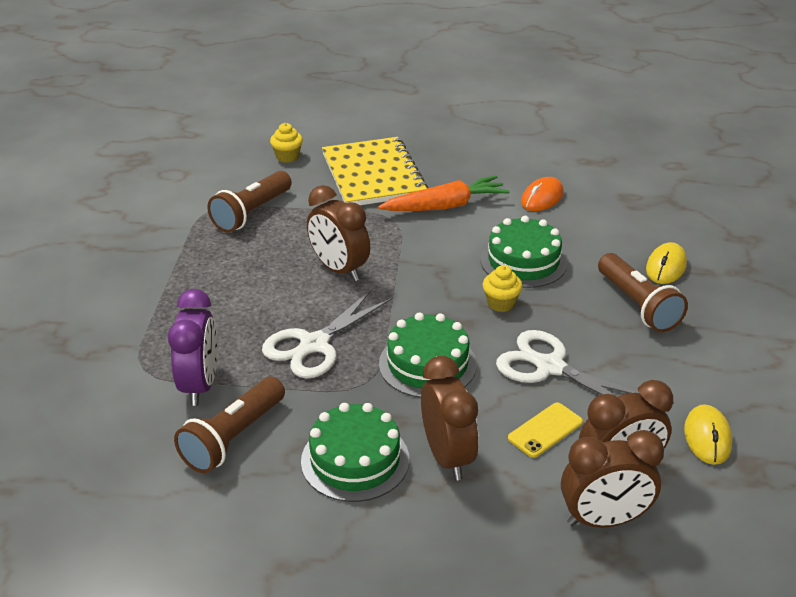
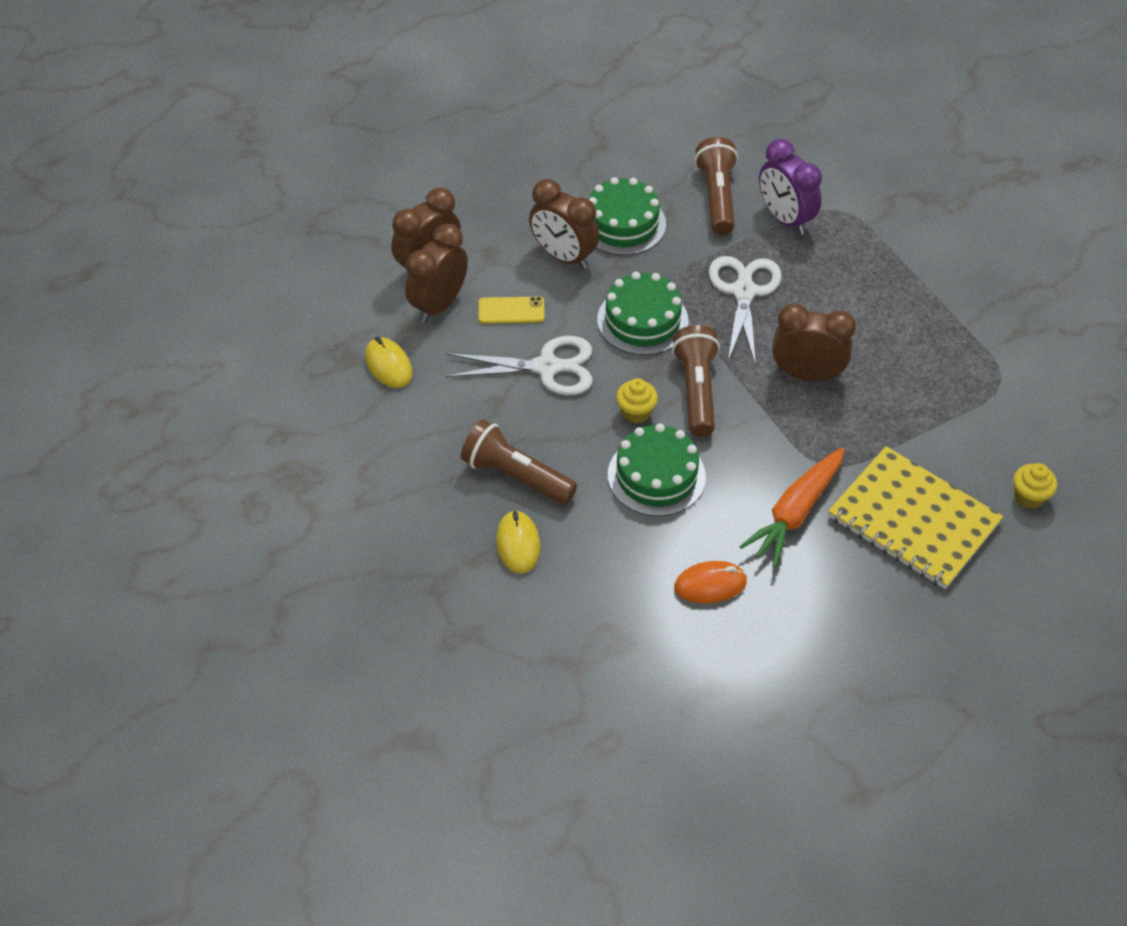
camera: 145 degrees right, 15 degrees up
(251, 213) = (960, 397): brown flashlight -> brown flashlight (696, 390)
(542, 198) = (710, 584): orange mouse -> orange mouse turned 75 degrees clockwise
(545, 430) = (511, 310): yellow phone -> yellow phone turned 75 degrees clockwise

